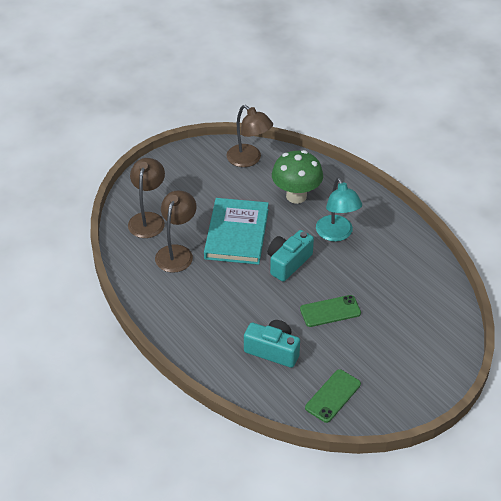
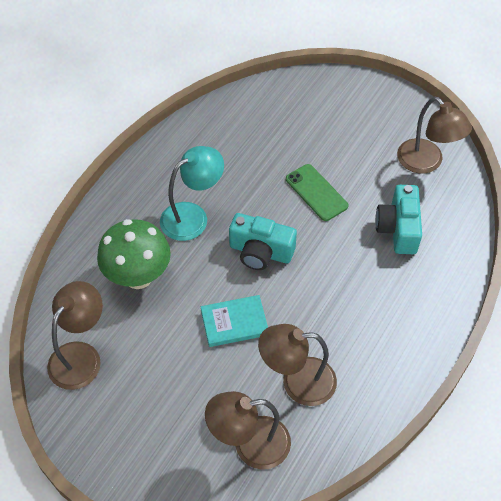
camera: 110 degrees left, 10 degrees up
(236, 234) = (234, 323): turquoise book -> turquoise book, size x0.57
(333, 396) = (426, 163): green phone -> brown lamp

